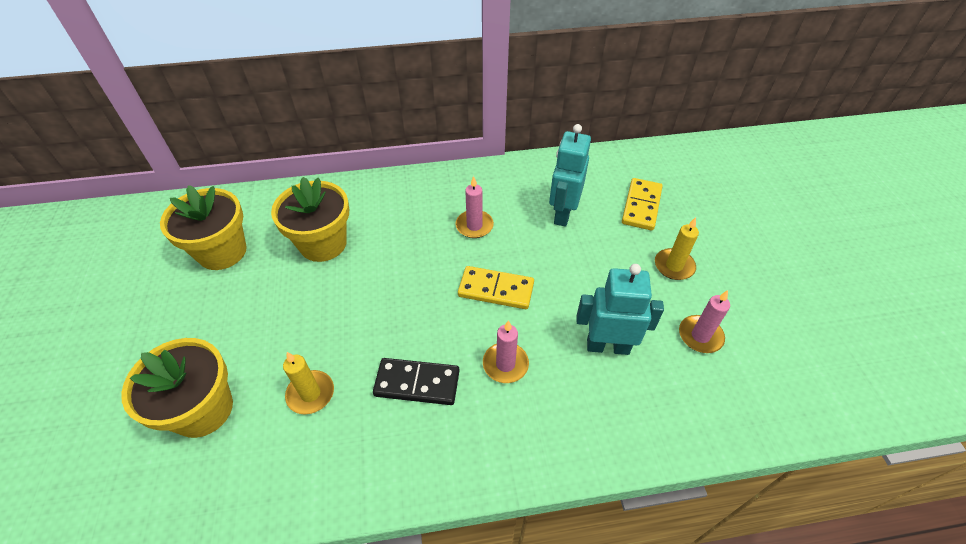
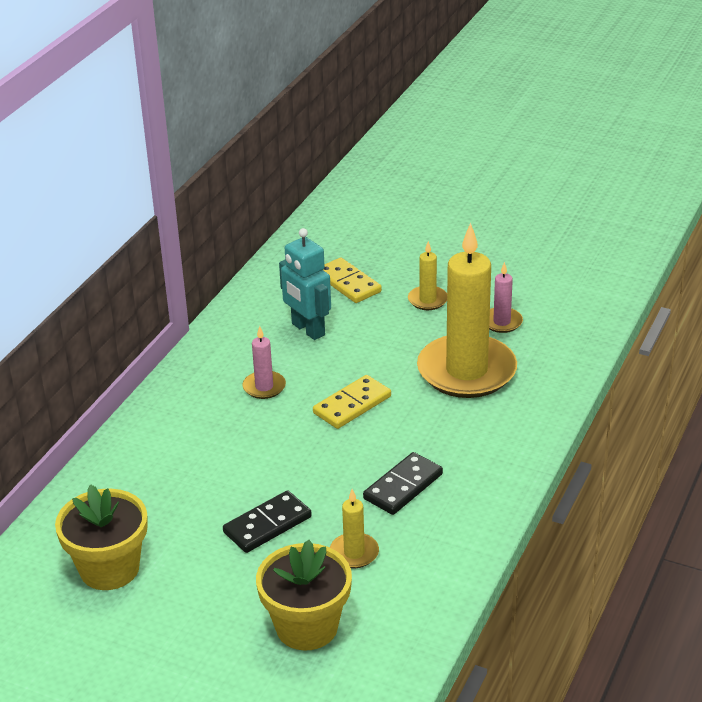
camera: 55 degrees left, 15 degrees down
(315, 315) = (267, 525): none -> black domino
(323, 243) = (178, 492): yellow flower pot -> none
(505, 364) = (431, 431): pink candle -> none
(607, 346) = (466, 371): turquoise robot -> yellow candle

